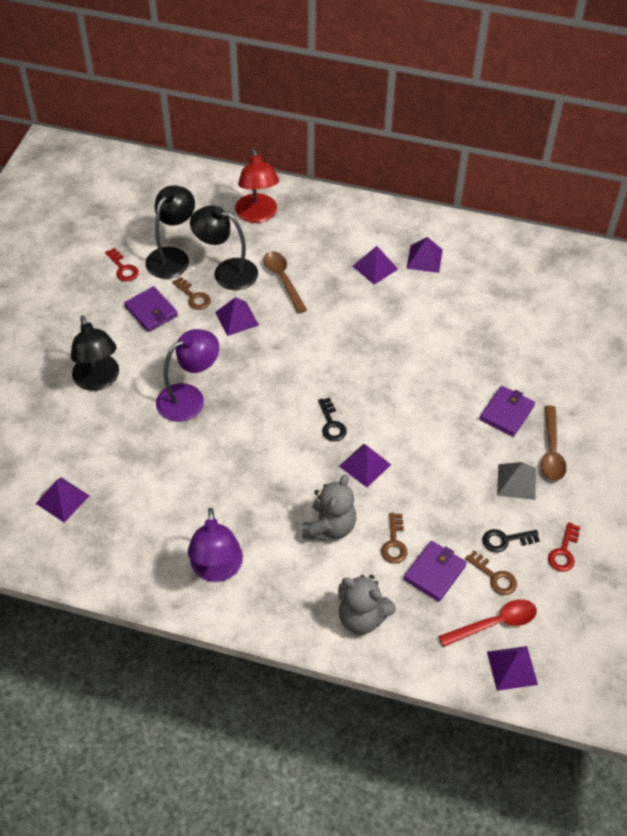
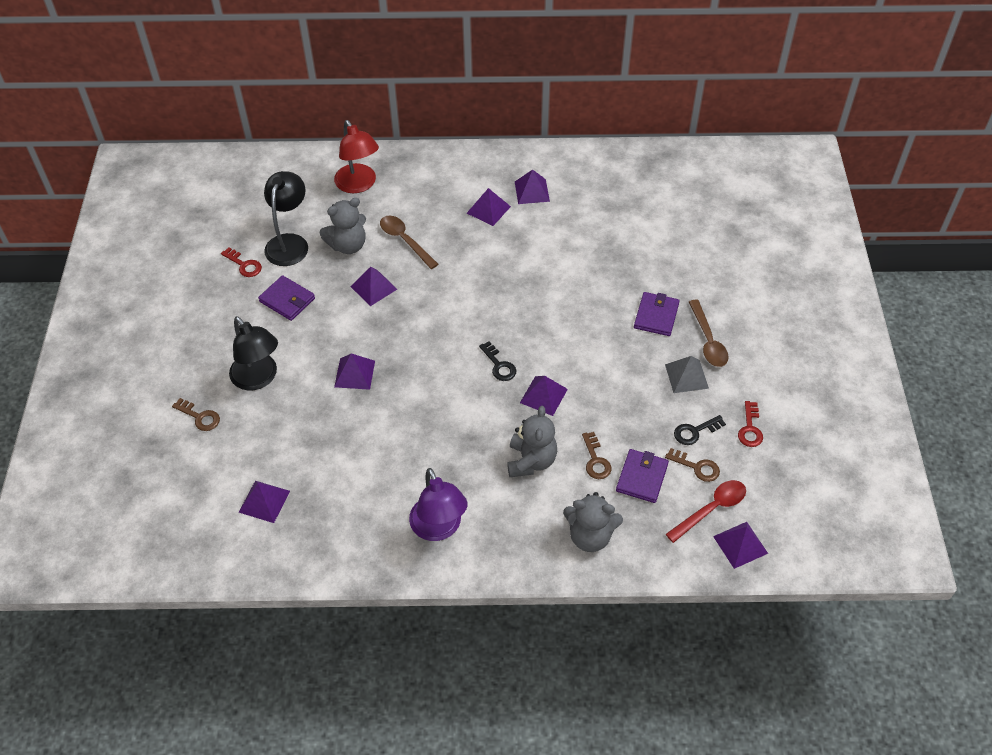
camera: 15 degrees left, 0 degrees up
(189, 398) = (354, 374): purple lamp -> purple pyramid
(193, 297) = (324, 276): brown key -> brown key (200, 417)
(226, 272) = (348, 245): black lamp -> grey teddy bear

